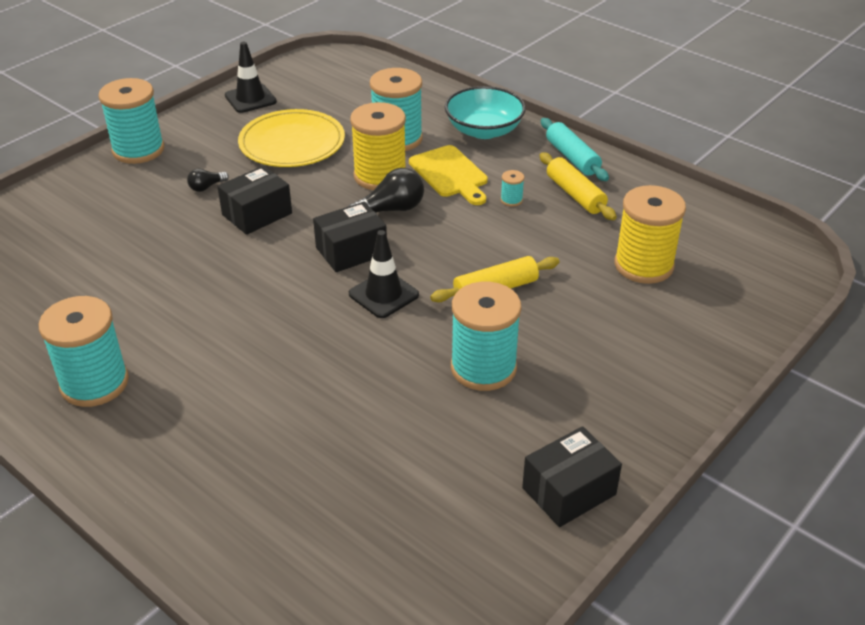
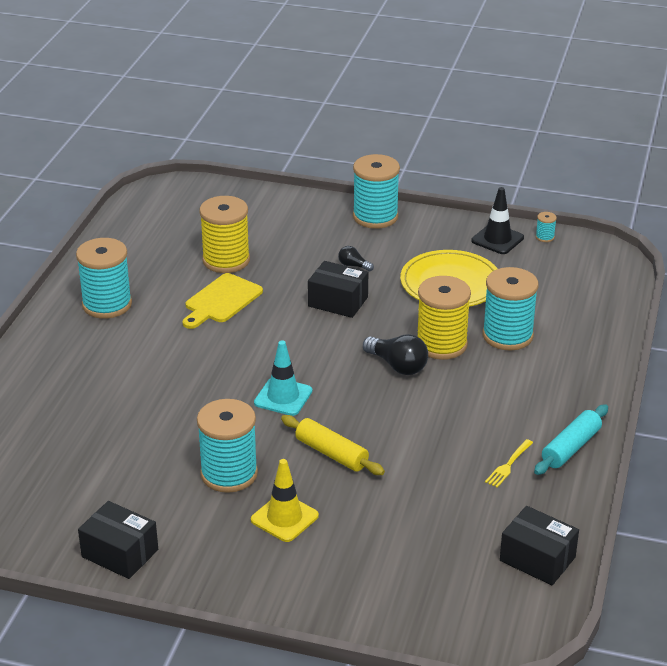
camera: 65 degrees right, 5 degrees down
(351, 251) = (326, 363): black box -> black box (537, 559)
(383, 294) = (283, 397): black traffic cone -> turquoise traffic cone
(450, 174) = (478, 381): yellow cutting board -> yellow cutting board (221, 301)
(484, 130) = (568, 381): turquoise bowl -> none
(511, 200) = (467, 428): turquoise spool -> turquoise spool (545, 237)
(575, 194) = (508, 465): yellow rolling pin -> yellow fork
(575, 348) = (284, 518): none -> yellow traffic cone
(643, 265) = (429, 533): yellow spool -> yellow spool (226, 260)

